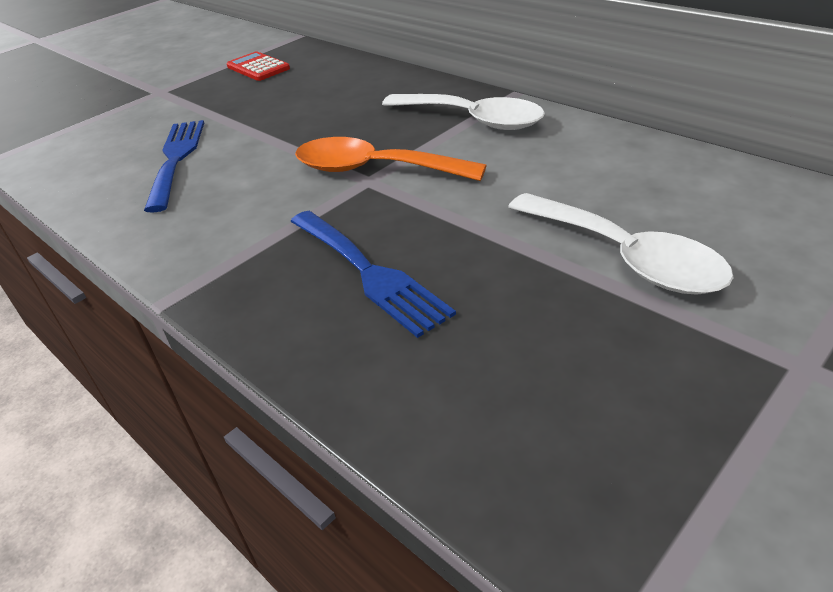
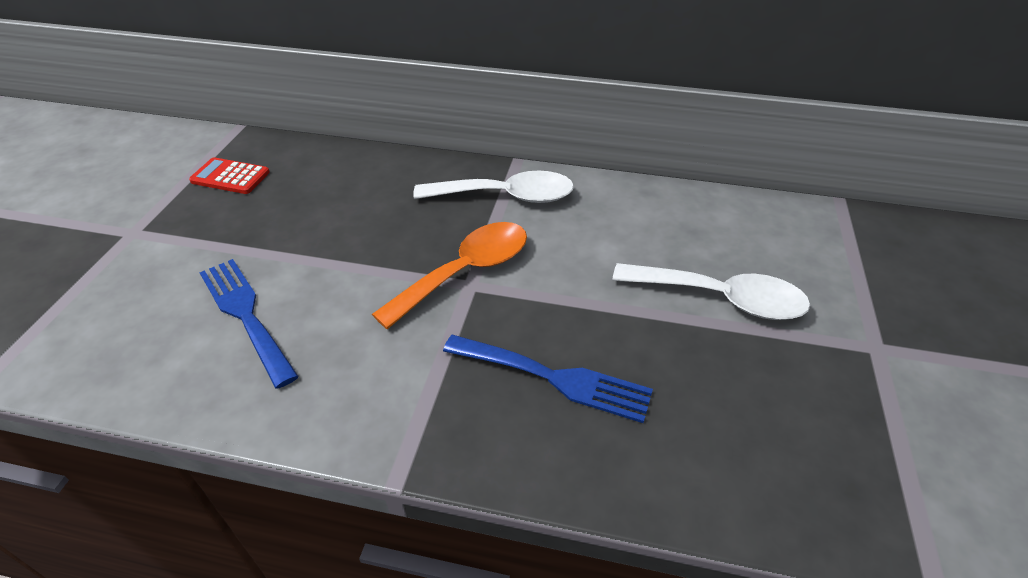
camera: 35 degrees left, 5 degrees up
(374, 170) = (466, 272): orange spoon -> orange spoon turned 150 degrees clockwise

